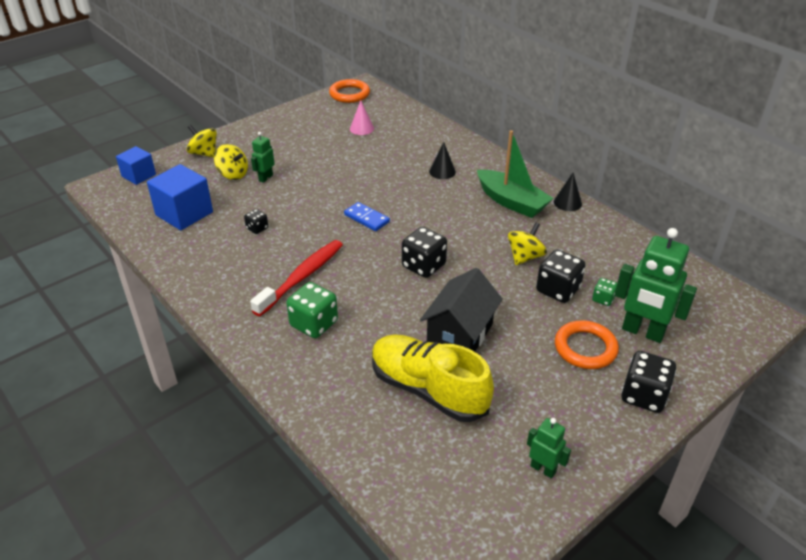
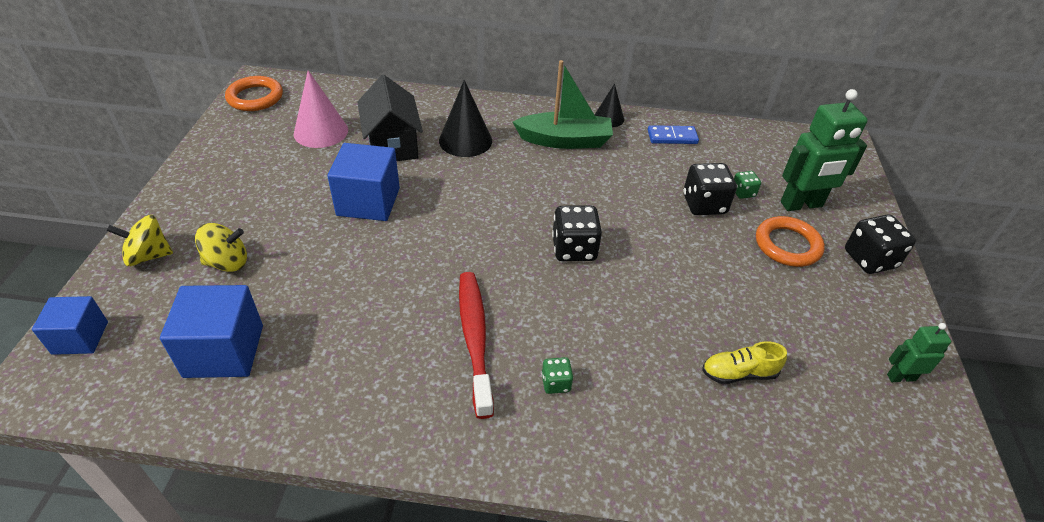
camera: 45 degrees left, 5 degrees up
(257, 228) = (348, 313): black dice -> none
(265, 178) = (277, 245): green robot -> none
(314, 324) = (556, 383): green dice -> green dice, size x0.53
(338, 179) = (368, 202): none -> blue cube
(361, 128) = (321, 131): pink cone -> pink cone, size x1.65
(366, 218) = (456, 230): blue domino -> blue domino (672, 137)
(428, 390) = (738, 373): yellow shoe -> yellow shoe, size x0.48
(442, 171) = (465, 140): black cone -> black cone, size x1.65
(460, 334) = (691, 298): black house -> black house (392, 144)
(525, 257) = (642, 188): yellow spinning top -> none

